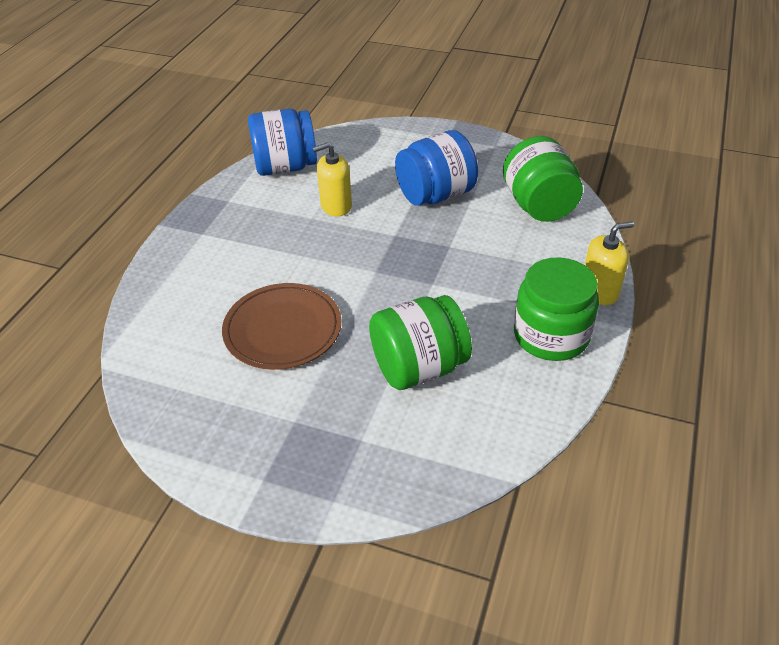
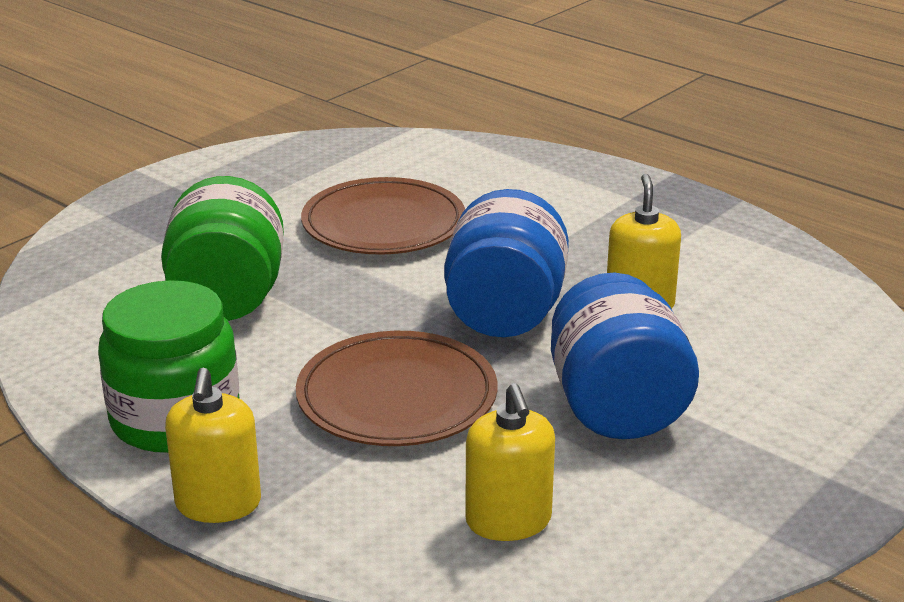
camera: 110 degrees right, 15 degrees down
(285, 167) = (784, 280): blue jar -> blue jar (504, 314)
(474, 263) = (397, 396): none -> brown plate
(538, 205) = (508, 521): green jar -> yellow soap dispenser

